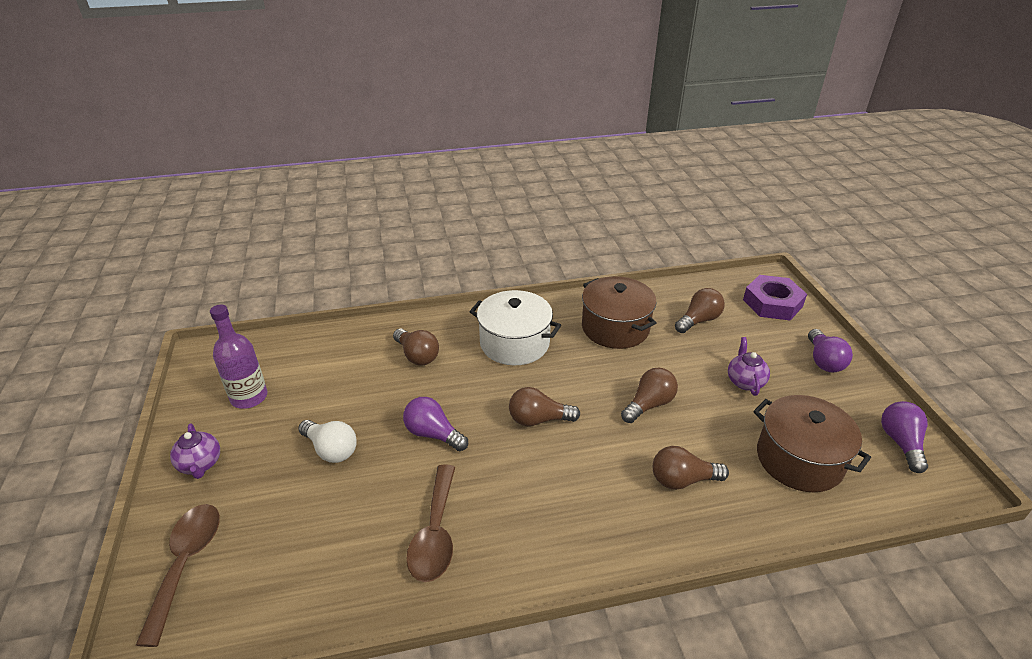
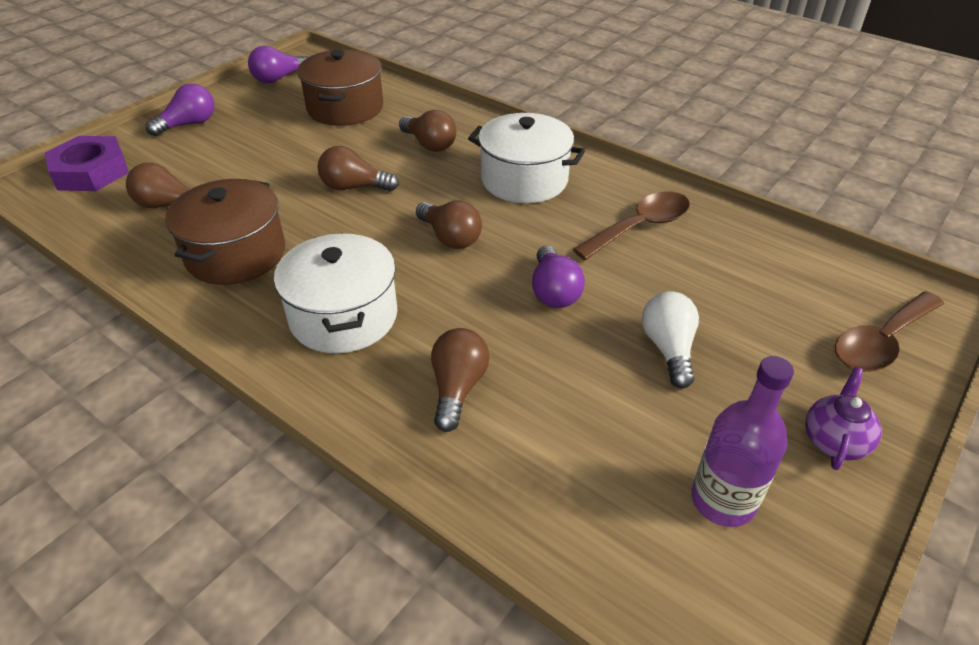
camera: 130 degrees left, 5 degrees up
(569, 507) = (524, 180): none -> white pot
(745, 381) = (263, 152): purple teapot -> none

